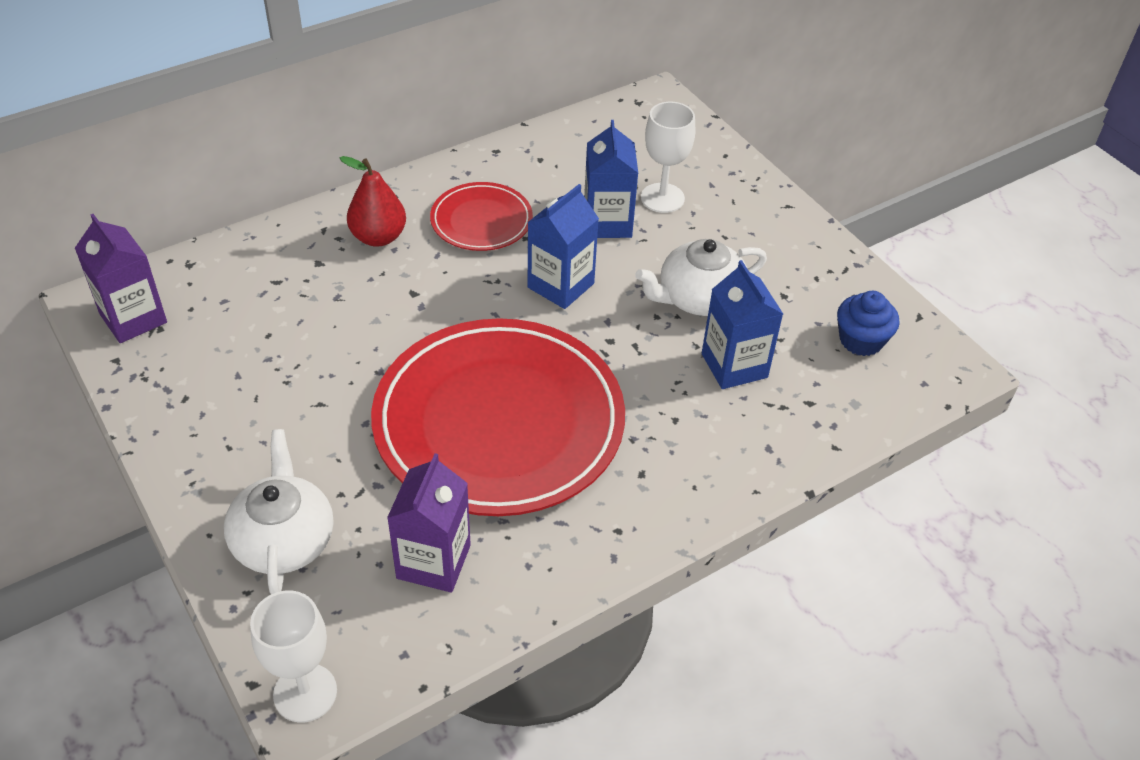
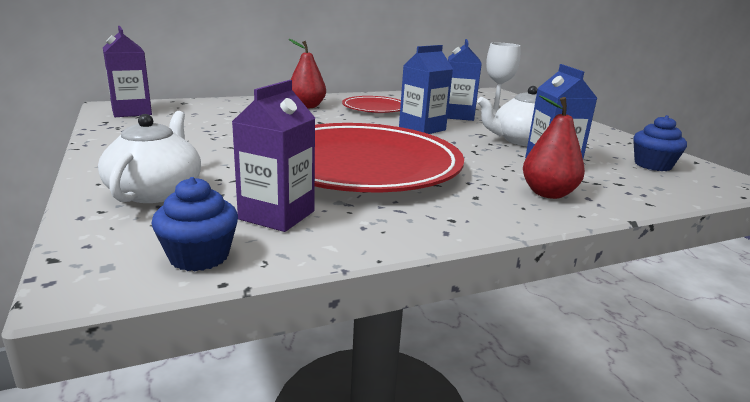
camera: 10 degrees right, 25 degrees down
(305, 693) = (98, 271): white goblet -> none
(385, 652) = (199, 256): none -> blue cupcake
(724, 448) = (548, 193): none -> red pear

